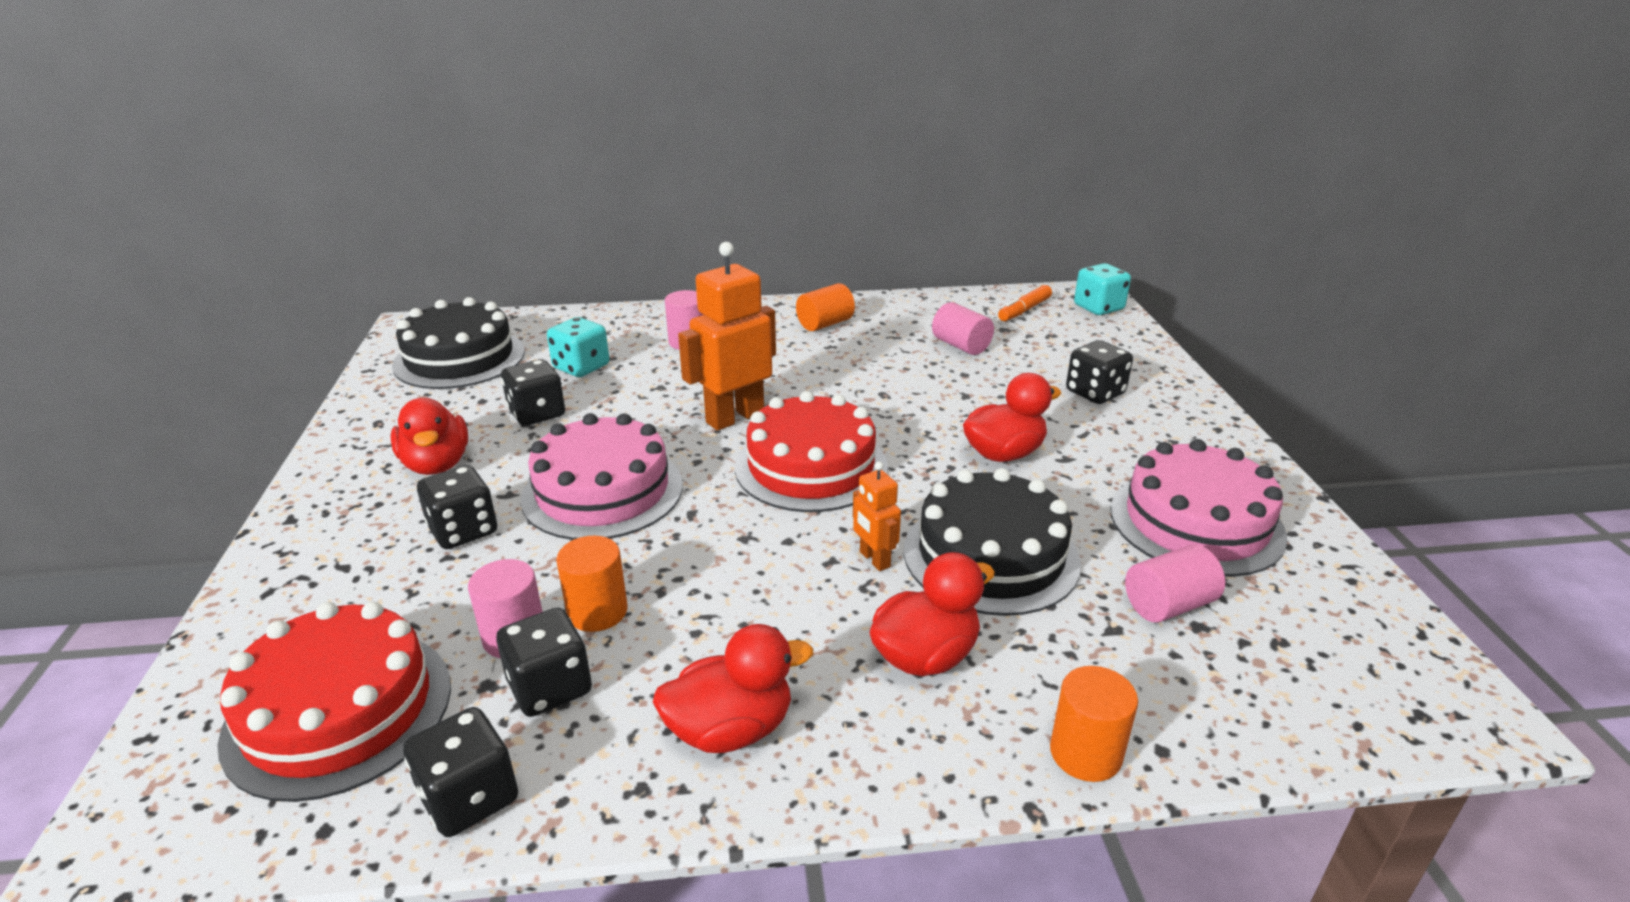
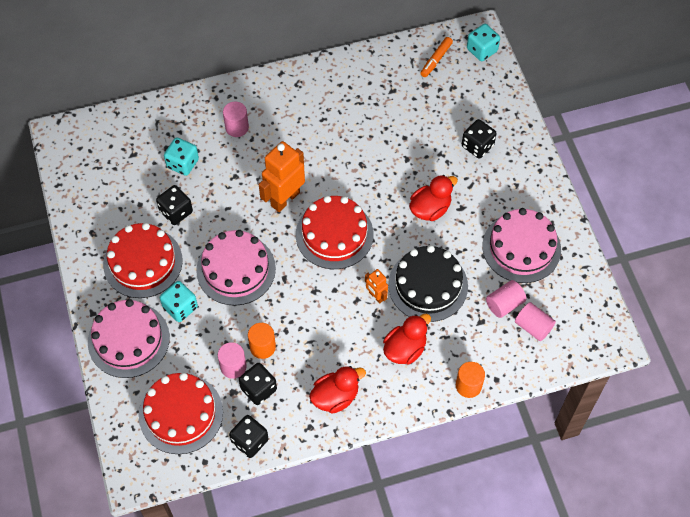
camera: 10 degrees left, 30 degrees up
(326, 565) = (128, 340): none -> pink cake
(436, 464) = (143, 262): red duck -> red cake
(459, 358) = (106, 165): black cake -> none
(463, 530) = (180, 307): black dice -> turquoise dice
(825, 324) = (315, 94): orange cylinder -> none
(961, 346) = (400, 108): pink cylinder -> pink cylinder (533, 326)

